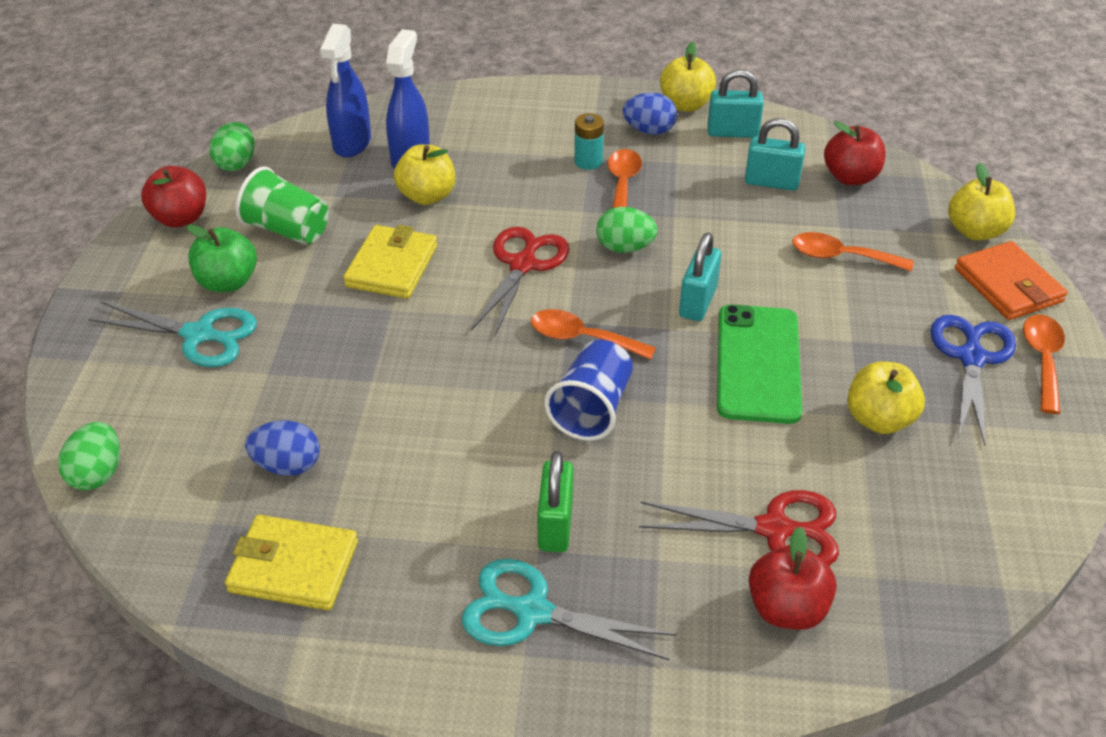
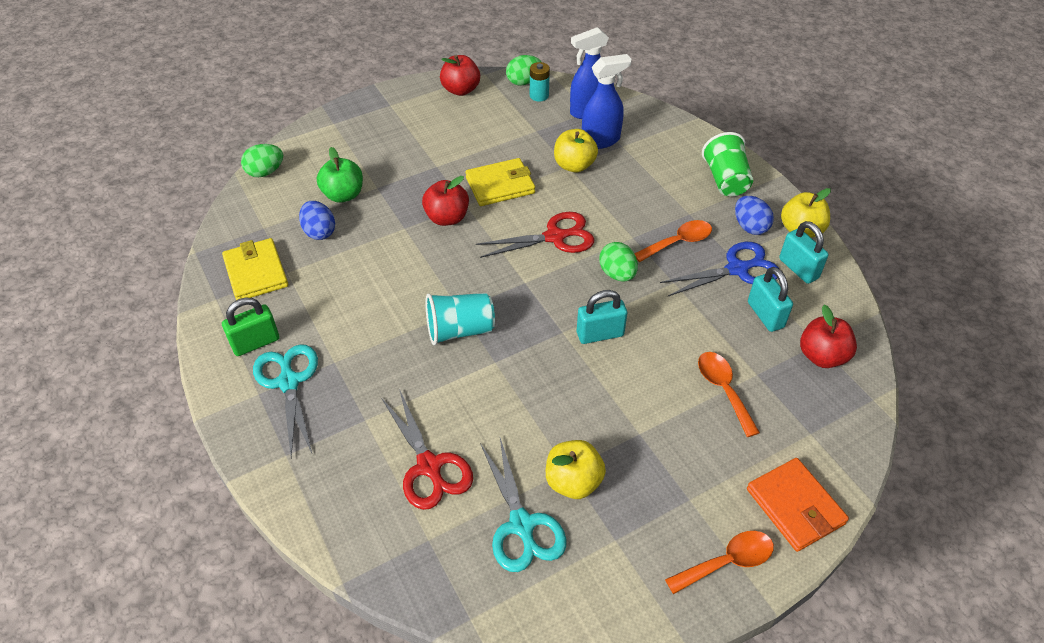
camera: 55 degrees right, 5 degrees up
(199, 335) = (382, 148): turquoise scissors -> turquoise scissors (522, 525)
(228, 282) = (429, 134): green apple -> green apple (343, 195)
(287, 230) = (490, 131): green cup -> green cup (725, 180)
(555, 525) = (357, 360): green padlock -> green padlock (256, 343)
(581, 338) = (515, 296): orange spoon -> none
(588, 161) = (684, 215): turquoise battery -> turquoise battery (539, 95)
(591, 408) = (460, 330): blue cup -> turquoise cup
(758, 363) = (569, 392): green phone -> none
(786, 608) = (369, 501): red apple -> red apple (447, 218)
(971, 357) = (687, 513): blue scissors -> blue scissors (737, 269)
(975, 231) = (840, 459): yellow apple -> none
(1008, 285) = (795, 506): orange wallet -> orange wallet turned 60 degrees counterclockwise

